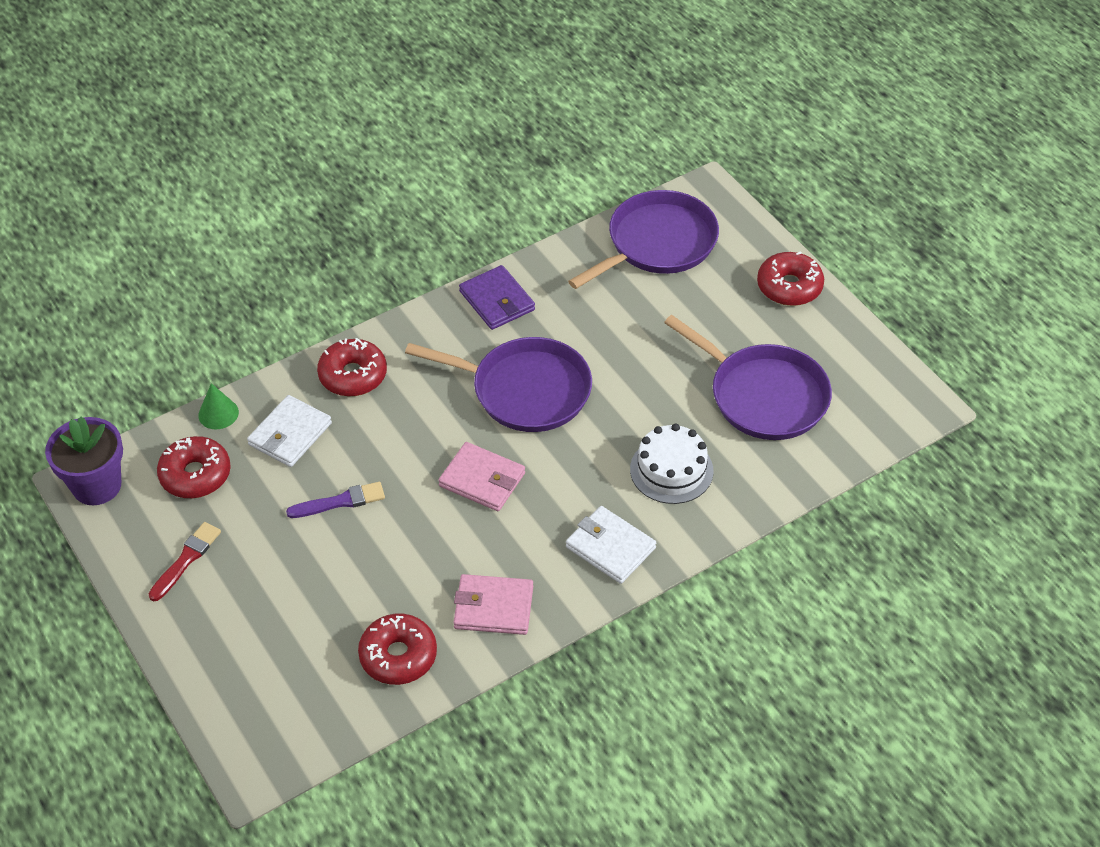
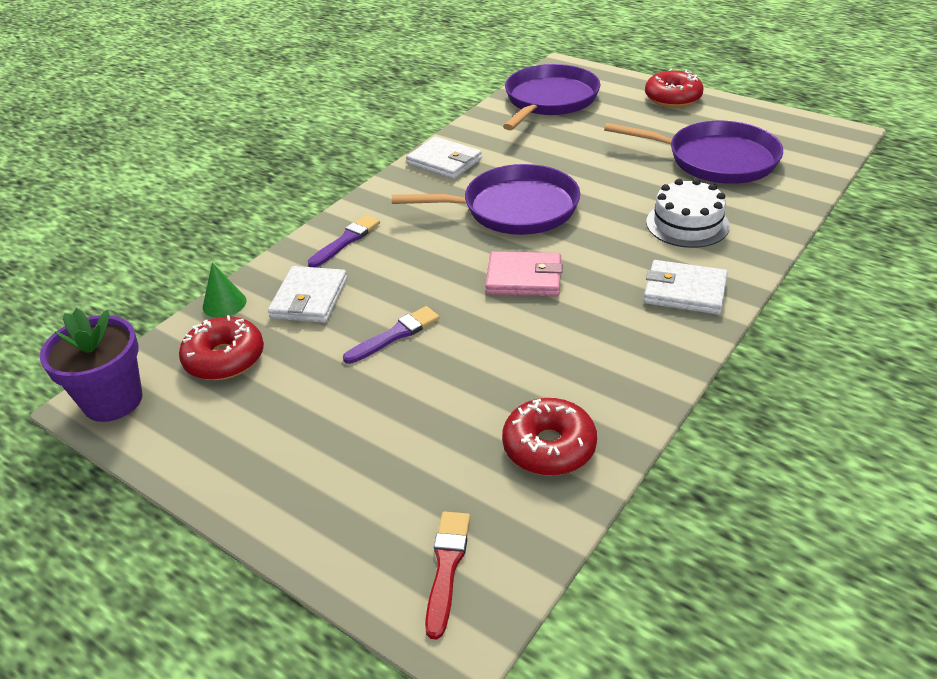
camera: 20 degrees left, 10 degrees down
(186, 559) = (252, 435): red brush -> red brush (447, 567)
(353, 375) = (346, 240): red donut -> purple brush
(493, 607) = (615, 372): pink wallet -> none
(497, 300) = (444, 162): purple wallet -> white wallet

